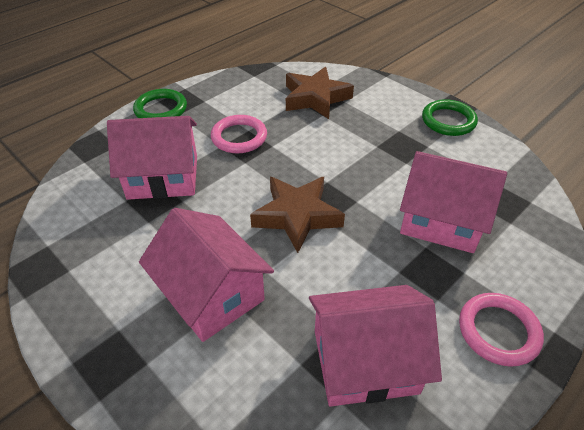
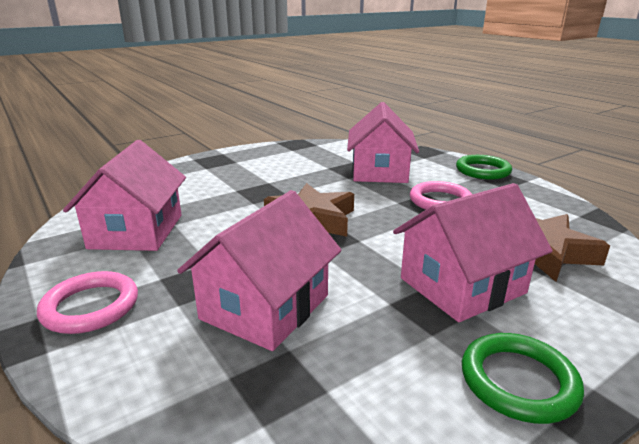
camera: 100 degrees right, 20 degrees down
(211, 294) = (244, 184): pink house -> pink house (462, 285)

